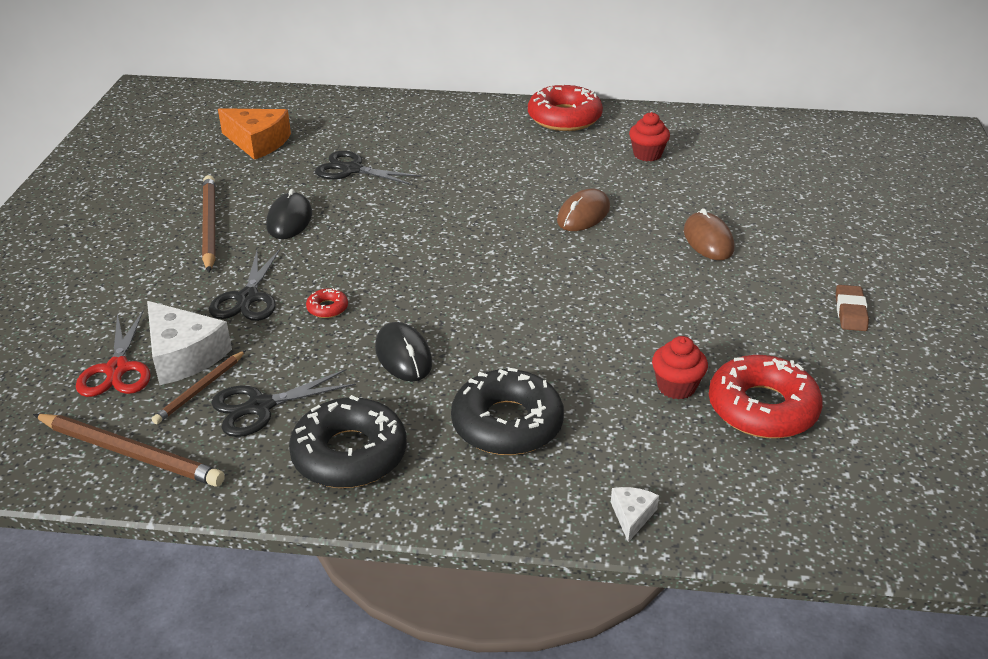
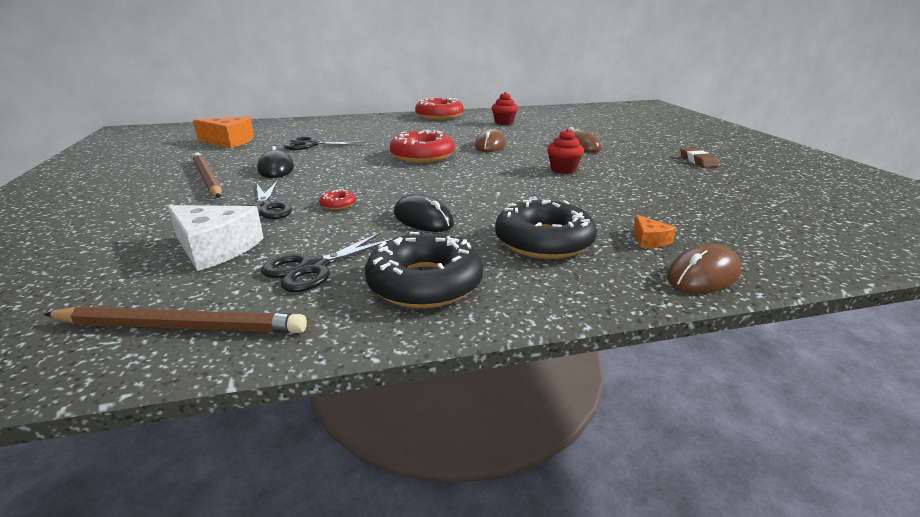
camera: 20 degrees left, 10 degrees down
(117, 369) = (144, 268): red scissors -> none
(200, 389) = (244, 267): brown pencil -> none
(625, 451) = (649, 240): none -> orange cheese
(632, 516) = (703, 275): white cheese -> brown mouse
(676, 387) = (641, 204): red cupcake -> red cupcake (563, 170)
(762, 408) = (709, 205): red donut -> red donut (422, 156)

